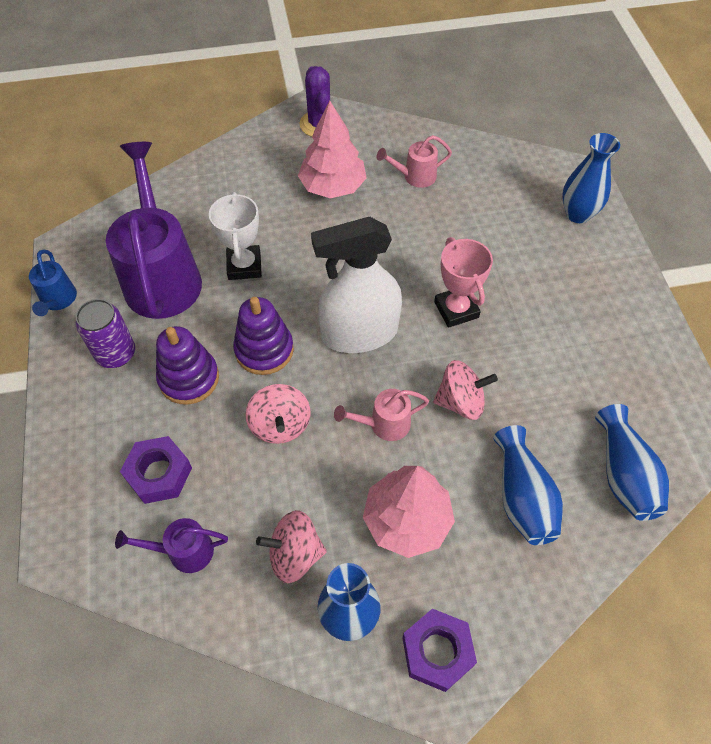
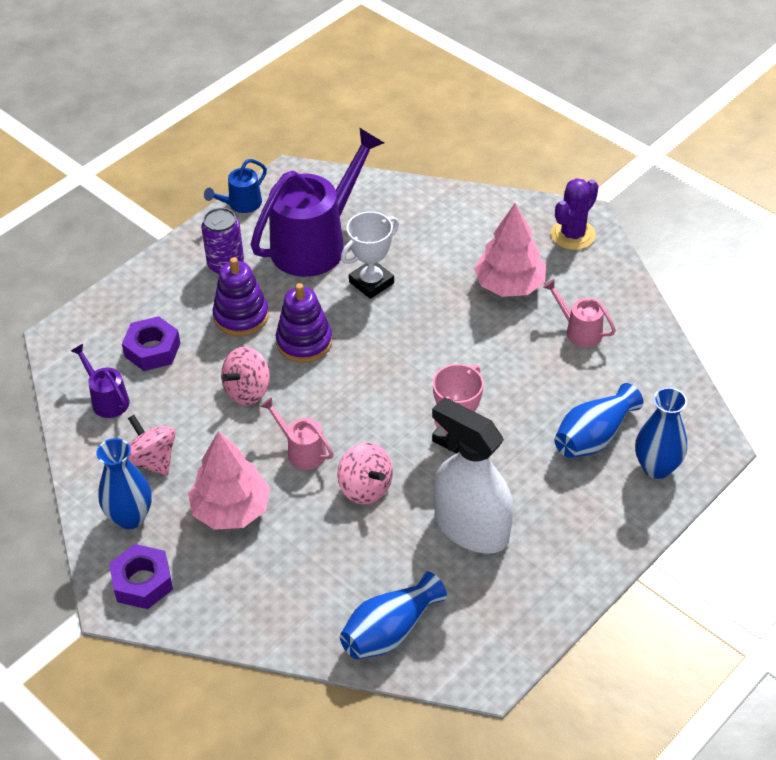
camera: 55 degrees right, 10 degrees down
(359, 333) = (373, 389): white spray bottle -> white spray bottle (471, 528)
(522, 497) = (311, 571): blue vase -> blue vase (594, 436)

